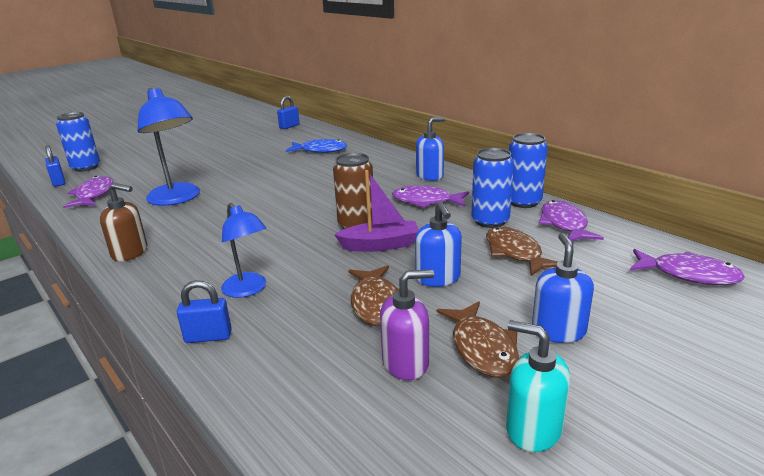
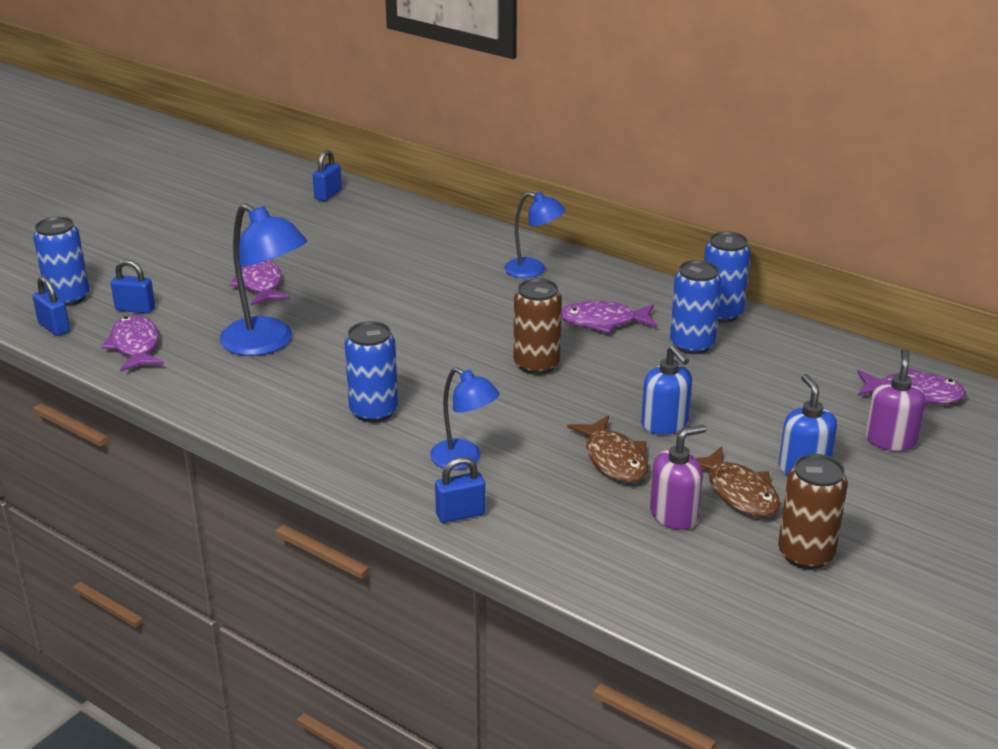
camera: 15 degrees left, 5 degrees up
(117, 175) = (135, 309): none -> blue padlock
(130, 253) = (278, 428): brown soap dispenser -> none
(209, 247) = (374, 411): none -> blue can
(320, 150) = (410, 242): blue fish -> none
(380, 245) = (580, 389): purple boat -> none
(393, 169) = (533, 270): none -> blue lamp
(430, 176) = (589, 279): blue soap dispenser -> none
(515, 253) = (735, 385): brown fish -> none
(533, 429) = (805, 554): turquoise soap dispenser -> brown can
(564, 224) = (776, 342): purple fish -> purple fish (260, 284)
(658, 314) = (890, 440): none -> purple soap dispenser

